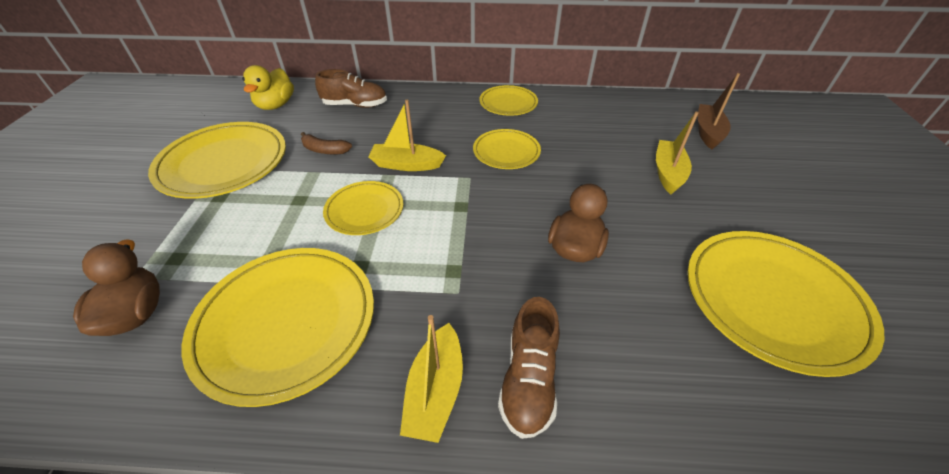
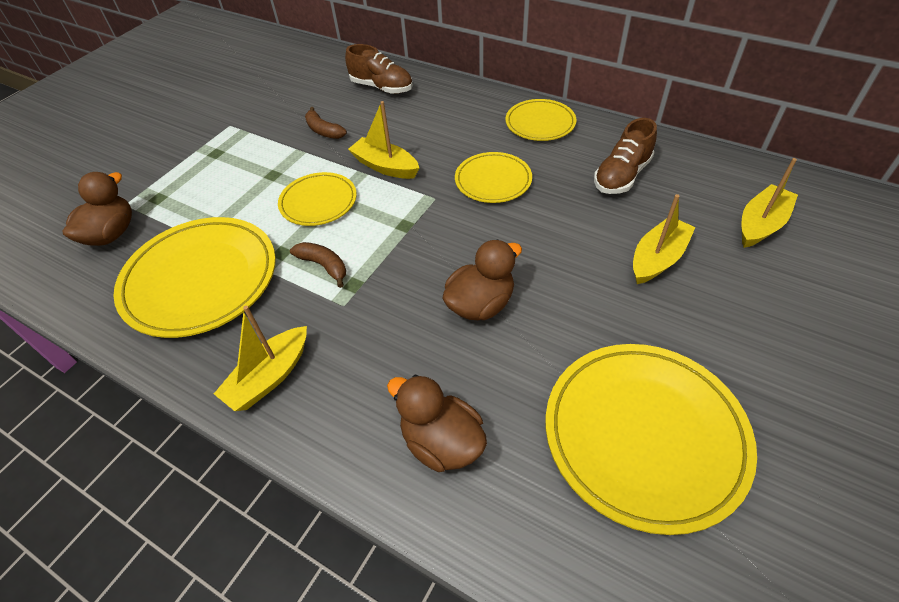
camera: 30 degrees right, 5 degrees up
(223, 163) = (235, 121): yellow plate -> none
(276, 105) = (311, 70): yellow duck -> none
(412, 264) = (324, 266): none -> brown banana
(528, 379) = (346, 400): brown shoe -> brown shoe (621, 176)
(640, 377) = (441, 442): none -> brown duck
(708, 132) = (761, 224): brown boat -> yellow boat

